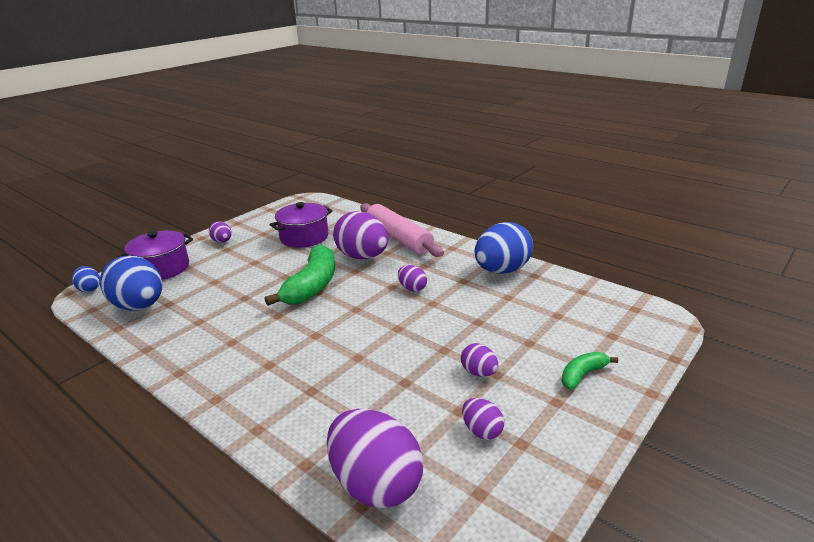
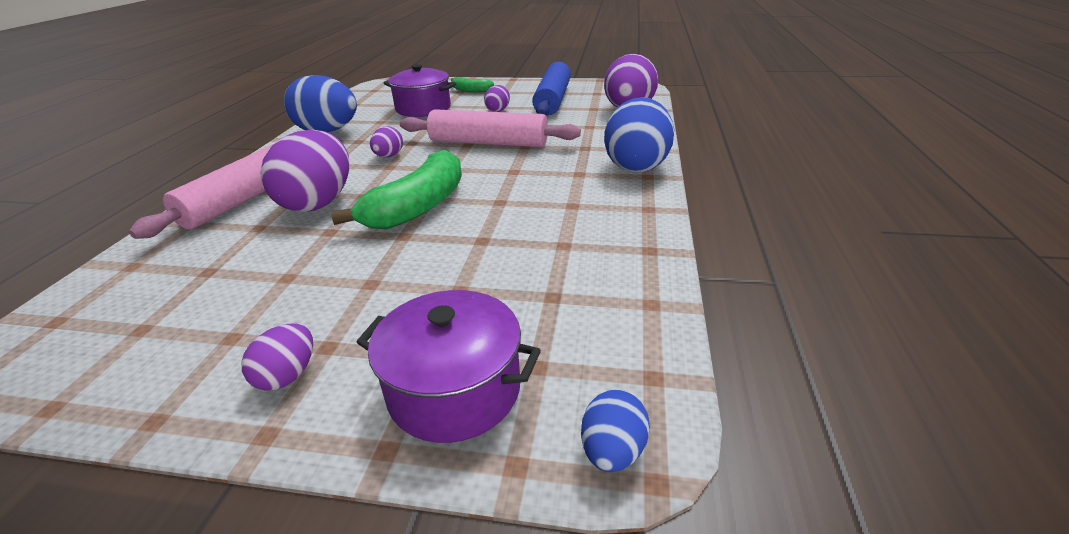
camera: 120 degrees left, 5 degrees up
(139, 306) = (588, 321): blue egg -> blue egg (636, 165)
(304, 237) = (250, 276): purple pot -> purple pot (423, 108)
(312, 286) = (418, 206): green banana -> green banana turned 135 degrees clockwise
(387, 339) = (488, 143): none -> pink rolling pin
(482, 431) = (553, 100): purple egg -> blue rolling pin

